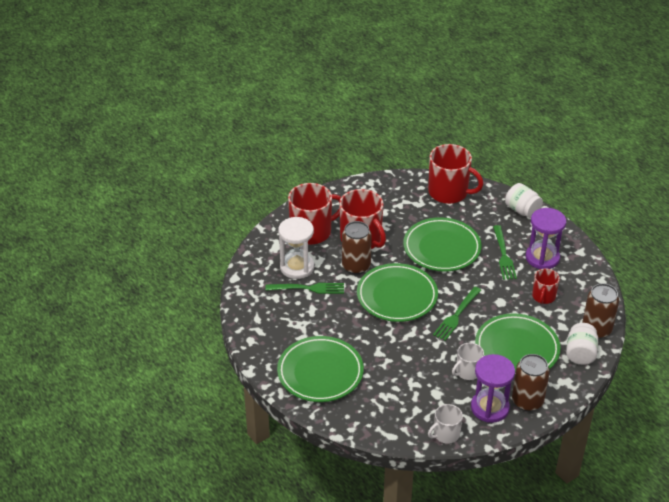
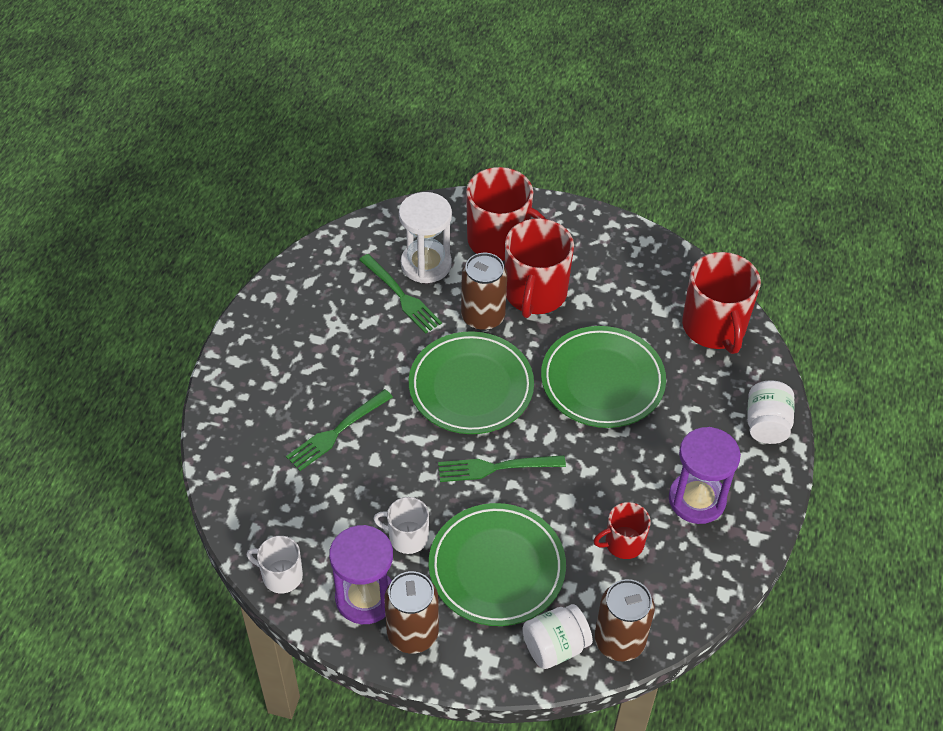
camera: 50 degrees right, 10 degrees up
(320, 372) = (276, 391): green plate -> none
(503, 255) = (658, 453): green fork -> green fork (337, 432)

